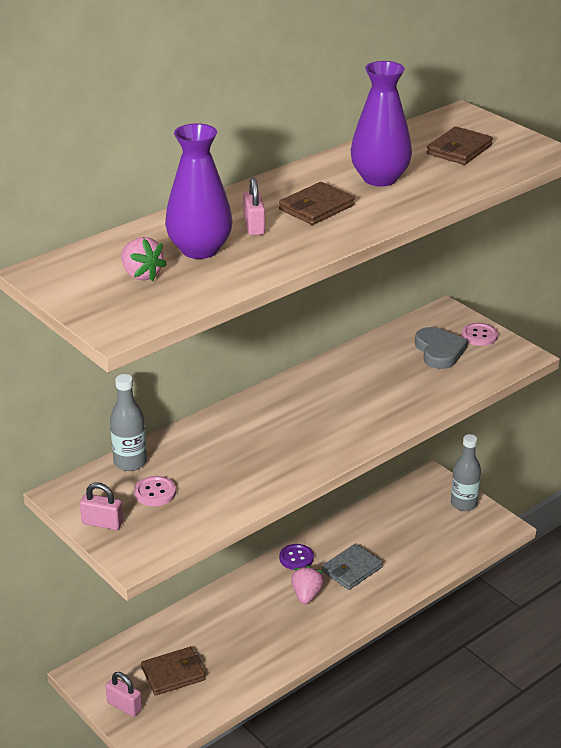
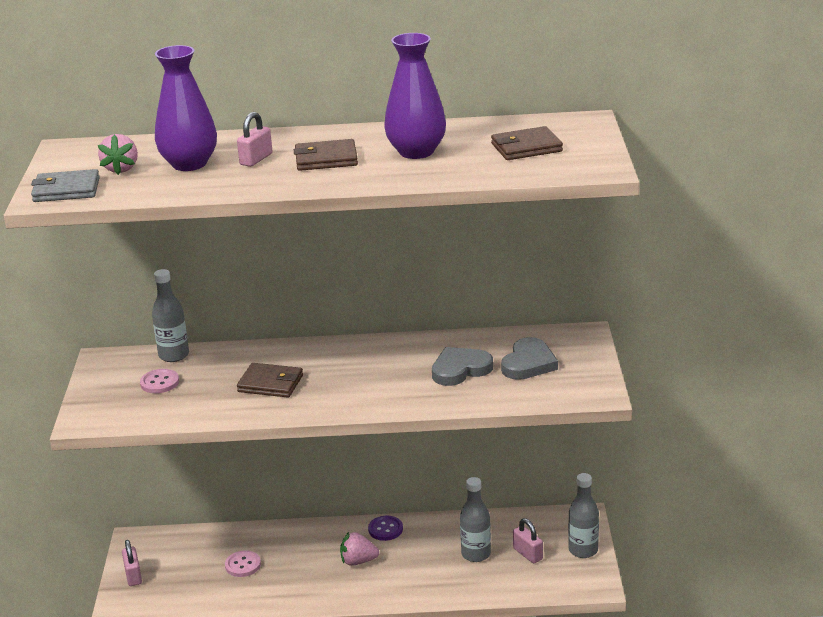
camera: 40 degrees right, 5 degrees down
(102, 523) = (97, 388): pink padlock -> pink padlock (528, 554)
(173, 674) = (192, 570): brown wallet -> brown wallet (270, 384)
(306, 595) = (358, 561): pink strawberry -> pink strawberry turned 135 degrees counterclockwise
(352, 569) = (418, 559): grey wallet -> grey wallet (66, 190)
(391, 544) = (476, 554): none -> grey bottle
(395, 377) = (460, 369): none -> grey heart
(479, 336) = (584, 364): pink button -> pink button (243, 565)

